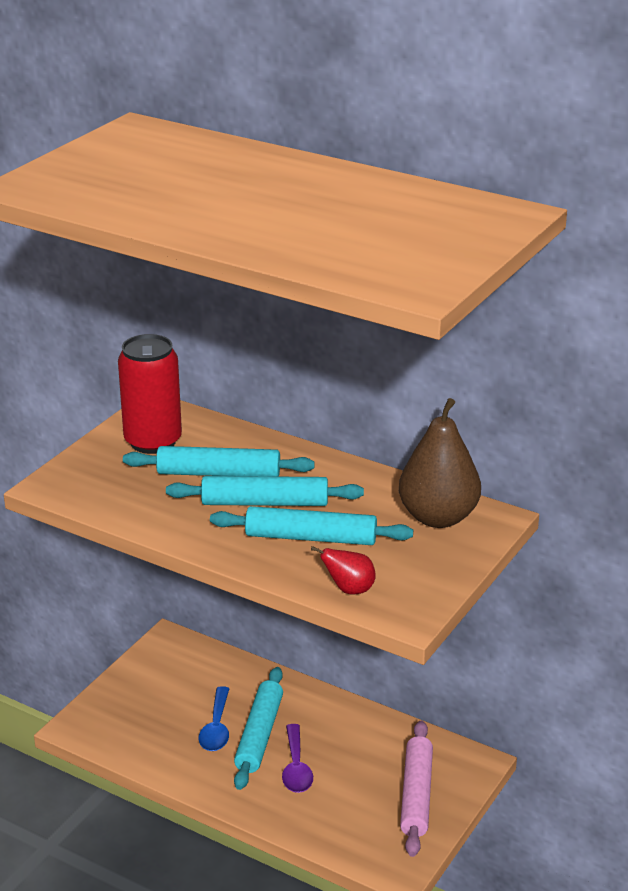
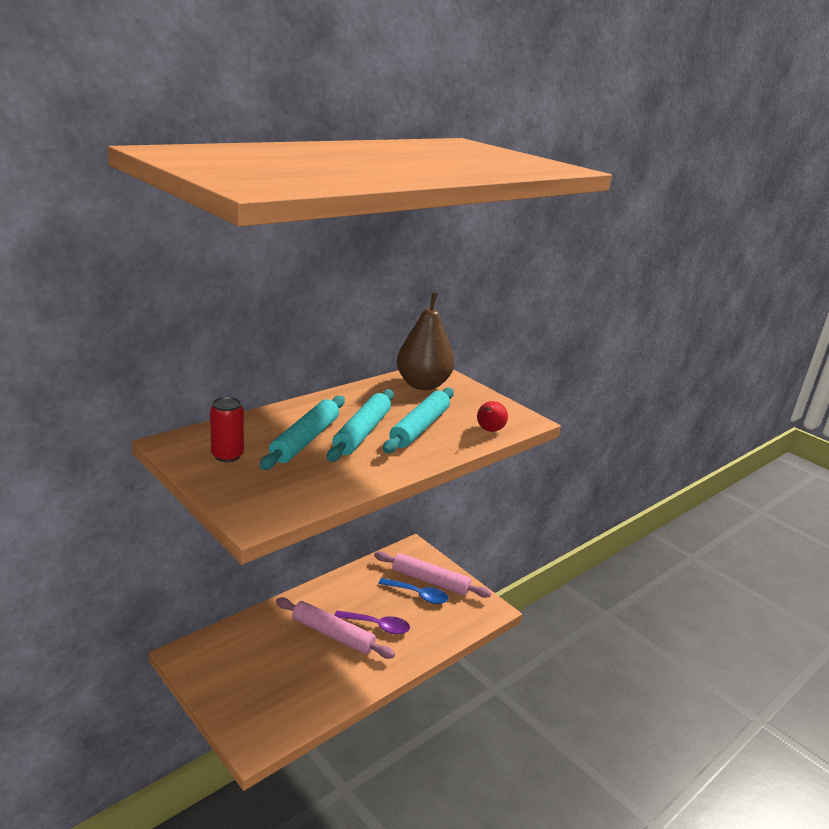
camera: 75 degrees left, 5 degrees down
(153, 441) = (227, 455): red can -> red can, size x0.58
(216, 728) = (311, 655): blue spoon -> blue spoon (418, 595)
(259, 735) = (332, 634): turquoise rolling pin -> pink rolling pin

